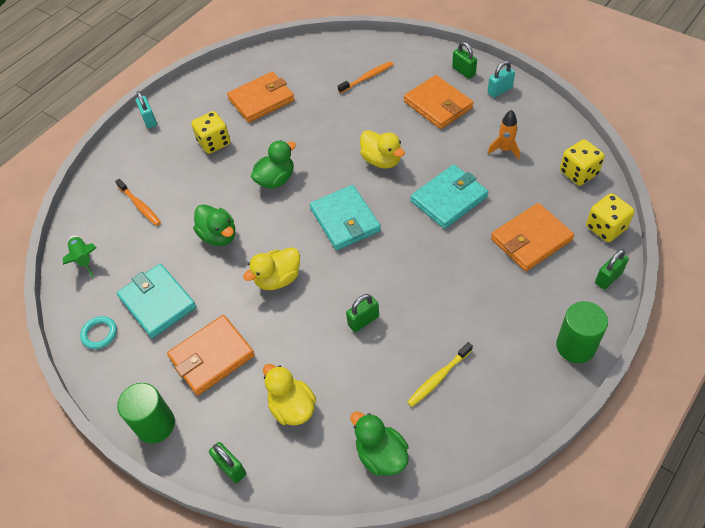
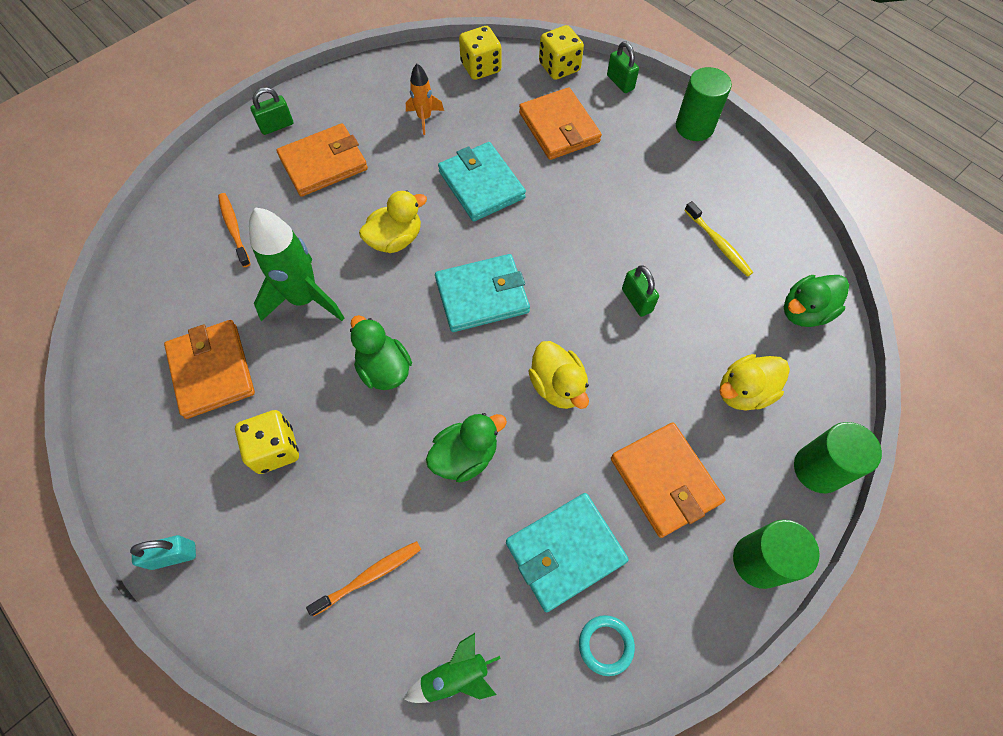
camera: 85 degrees left, 10 degrees up
(230, 467) = (818, 469): green padlock -> green cylinder
(321, 126) = (304, 299): none -> green rocket
(500, 90) = (327, 100): turquoise padlock -> none

